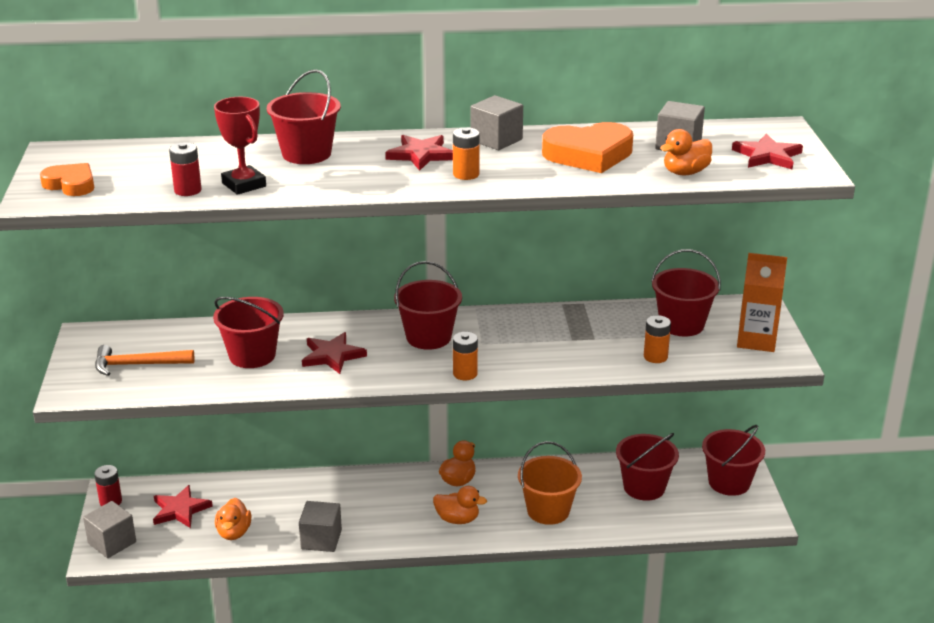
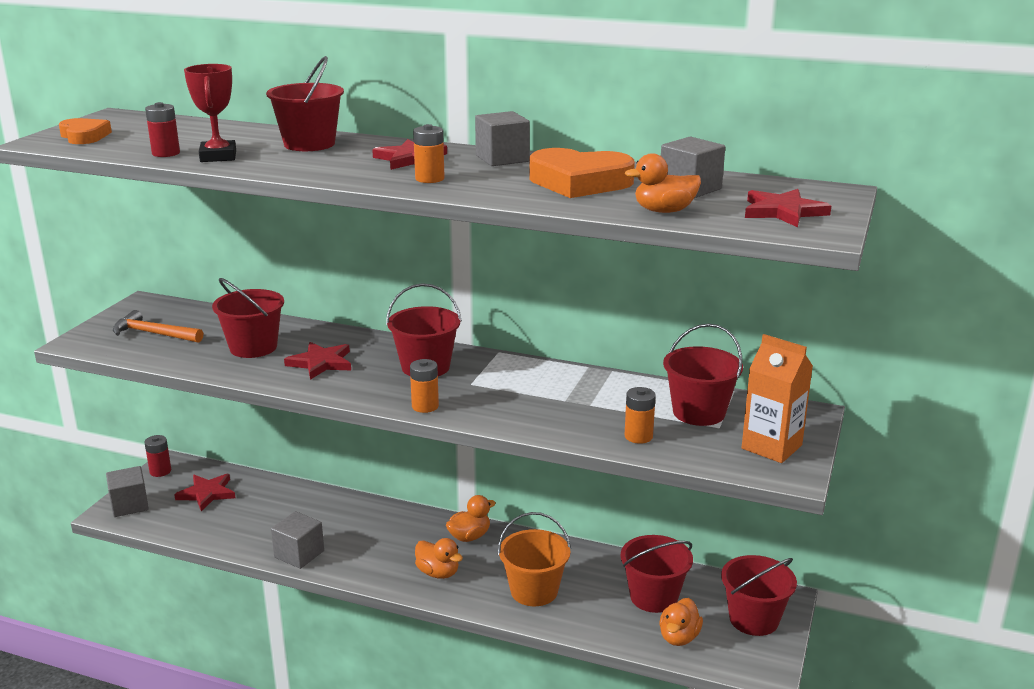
camera: 25 degrees right, 5 degrees down
(234, 532) = (232, 526): orange duck -> orange duck (679, 637)

